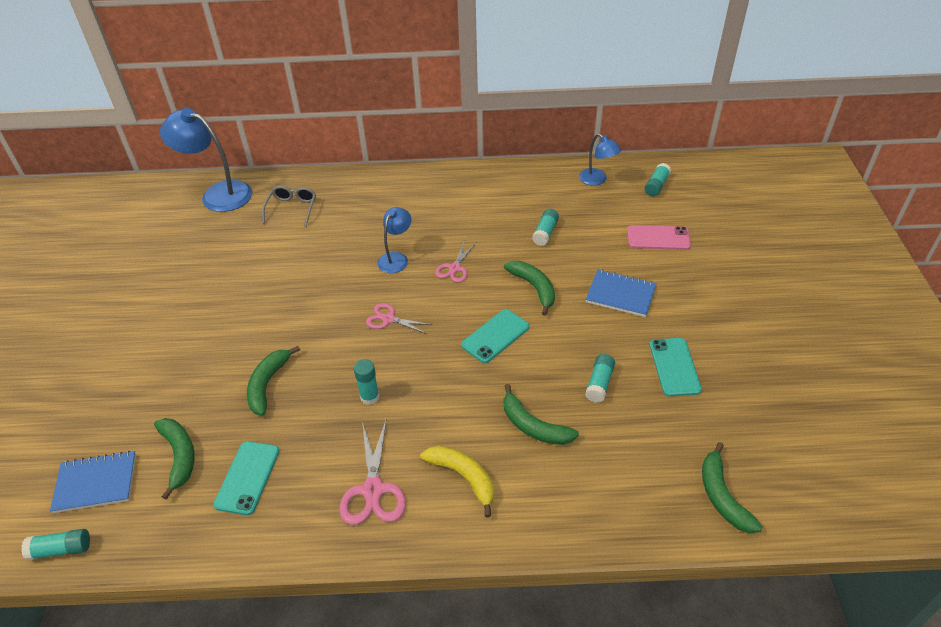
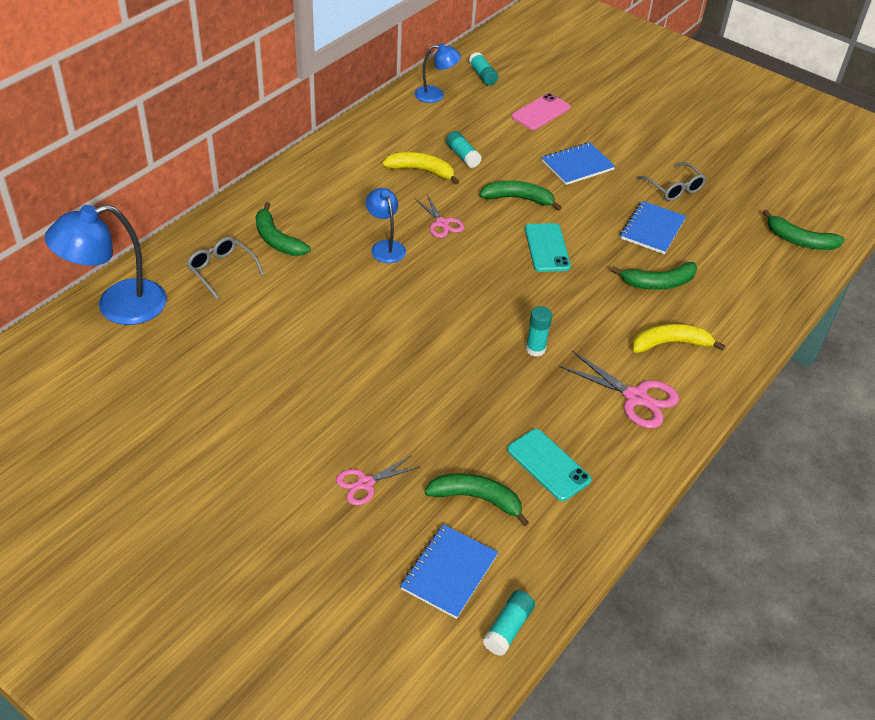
camera: 55 degrees left, 0 degrees up
(268, 384) = (451, 402): green banana -> green banana (277, 239)
(388, 319) = (457, 291): pink scissors -> pink scissors (365, 483)
(500, 225) = (421, 171): none -> yellow banana
(599, 383) = (652, 229): turquoise glue stick -> blue notebook
(674, 367) = (674, 188): turquoise phone -> grey glasses

